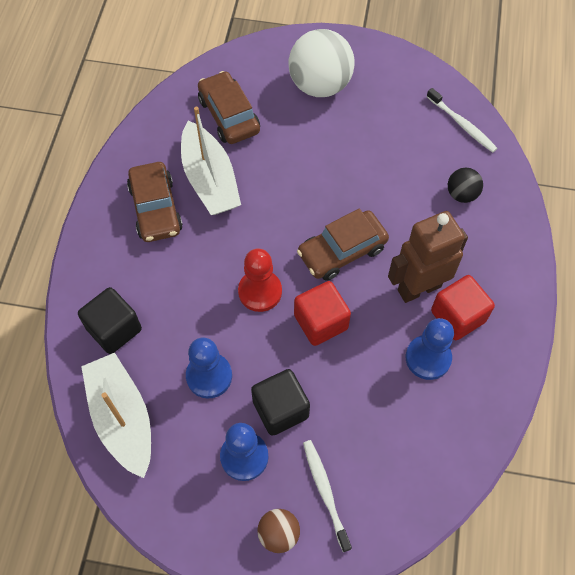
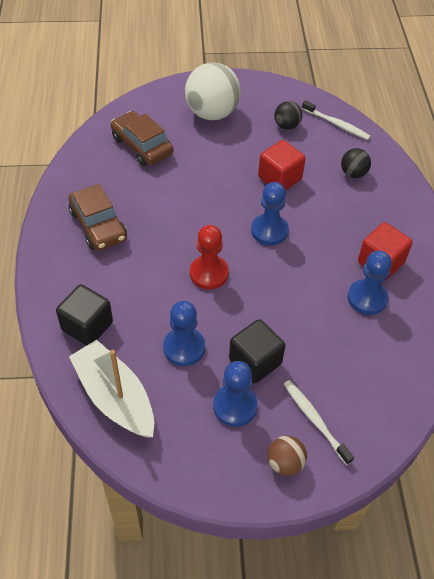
camera: 15 degrees left, 10 degrees down
(210, 180) = (140, 196): white boat -> none
(321, 322) = (268, 287): red cube -> red cube (279, 178)
(342, 251) = (269, 231): brown car -> blue pawn
(402, 117) = (286, 126): none -> black ball
(419, 288) = (342, 247): brown robot -> none

